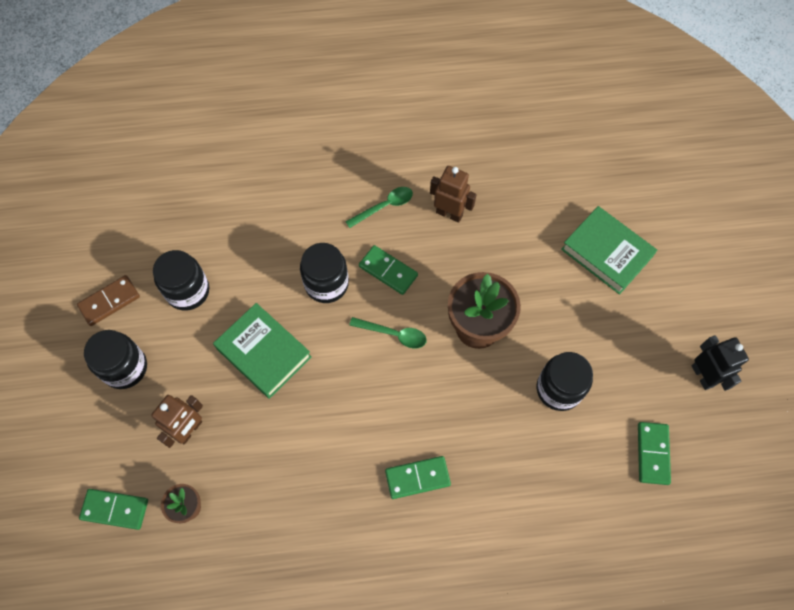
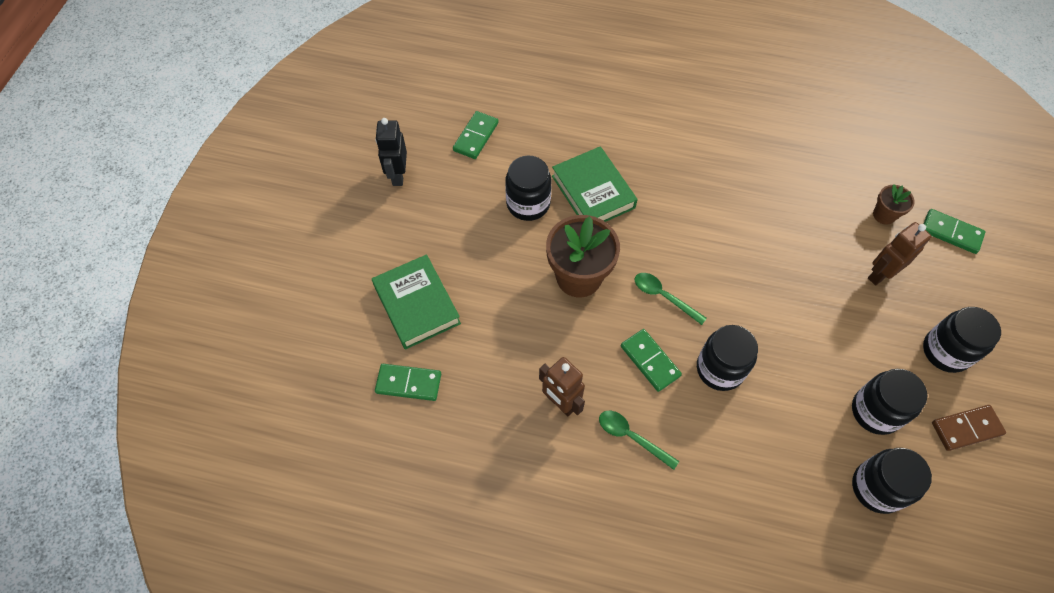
camera: 160 degrees left, 5 degrees down
(184, 231) = (877, 487): none -> black jar
(263, 353) = (799, 320): green book -> green book (593, 192)
(384, 206) = (631, 437): green spoon -> green spoon turned 45 degrees clockwise
(417, 477) = (678, 178): green domino -> green domino (408, 383)

